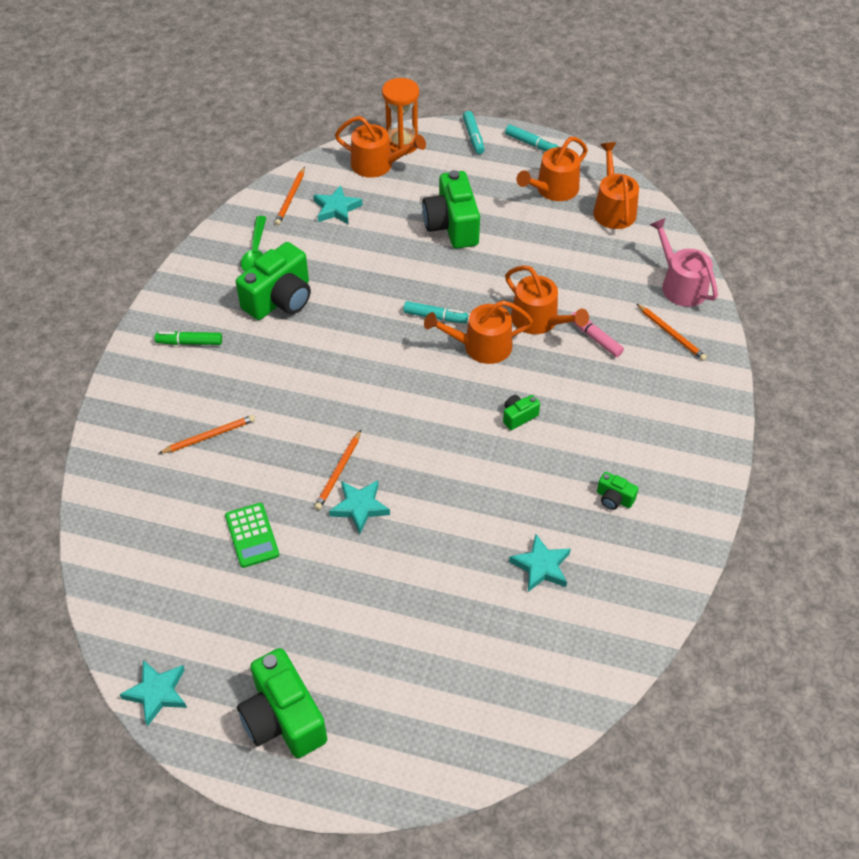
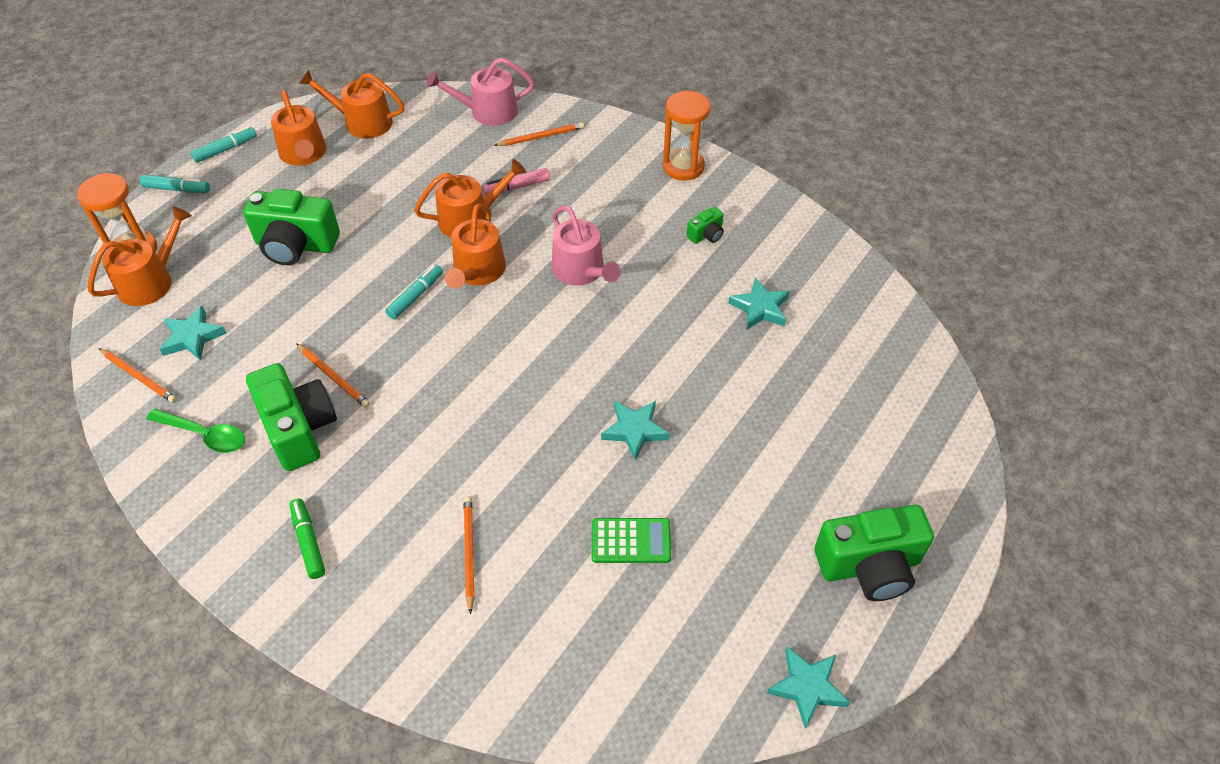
camera: 70 degrees left, 0 degrees up
(189, 342) = (308, 542): green marker -> green marker turned 135 degrees clockwise
(338, 472) = (580, 437): orange pencil -> orange pencil (334, 377)
(518, 416) = (581, 271): green camera -> pink watering can
(698, 455) = (683, 167): none -> orange hourglass

